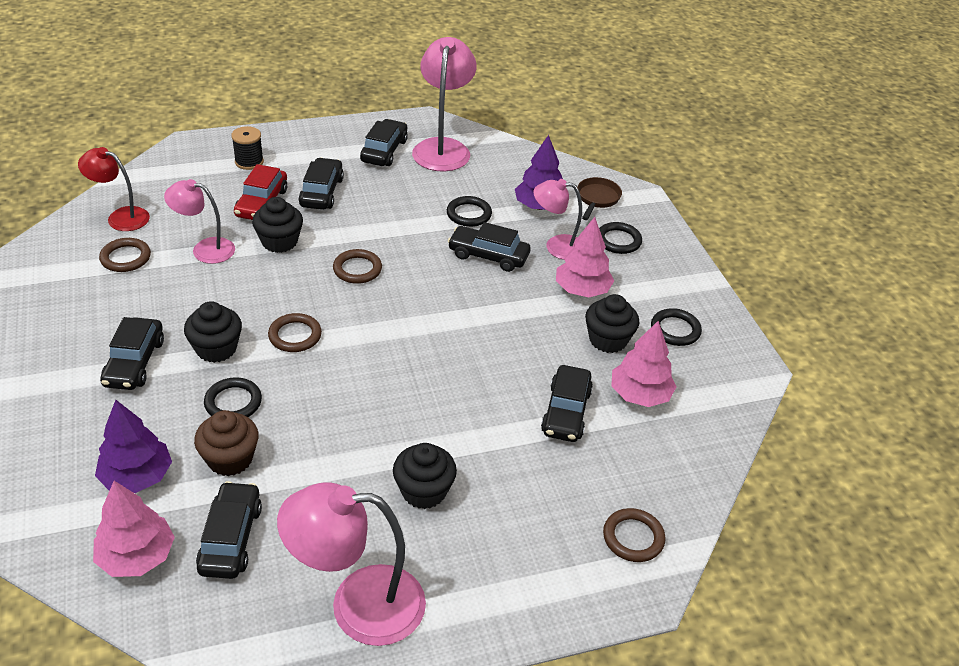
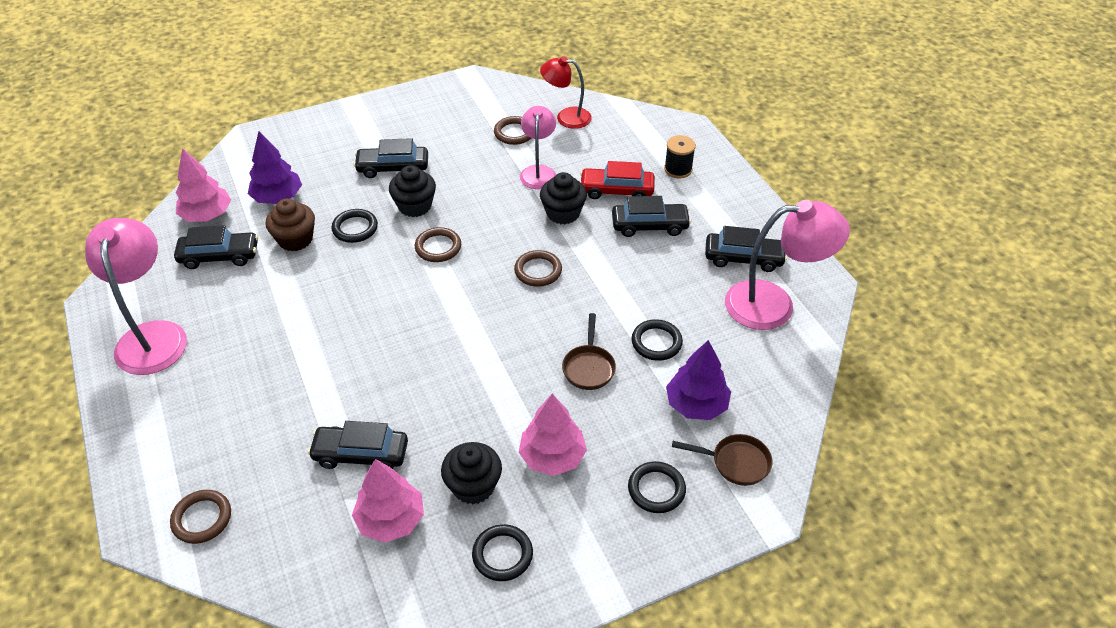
camera: 85 degrees right, 5 degrees up
(120, 217) = (566, 117): red lamp -> red lamp turned 90 degrees counterclockwise
(424, 491) = (261, 358): black cupcake -> none
(488, 255) = (589, 367): black car -> brown pan
(556, 246) = (625, 427): pink lamp -> none

